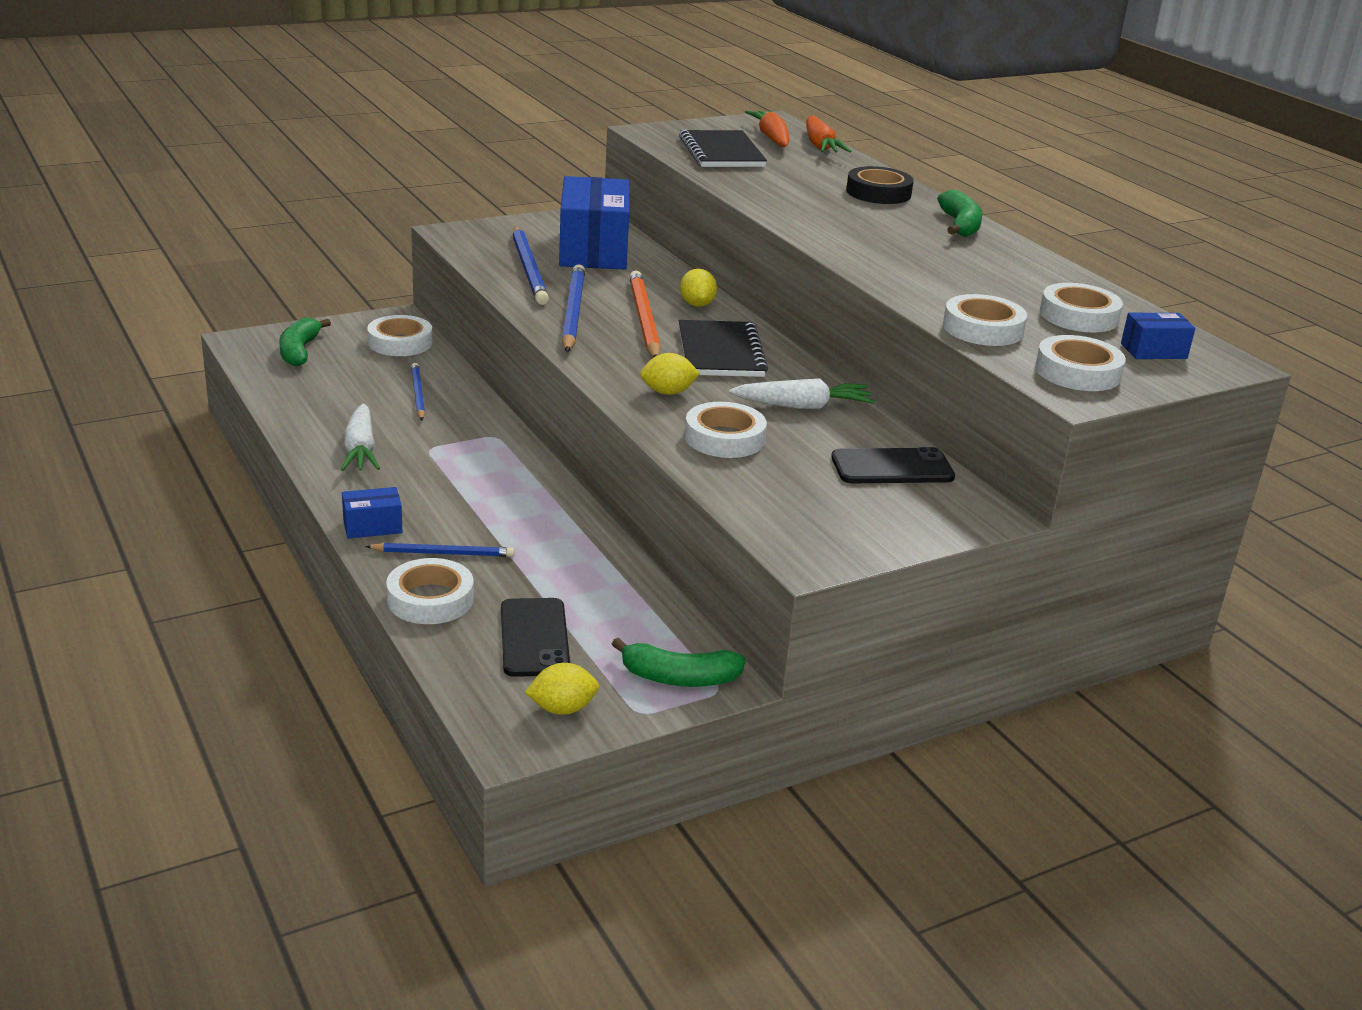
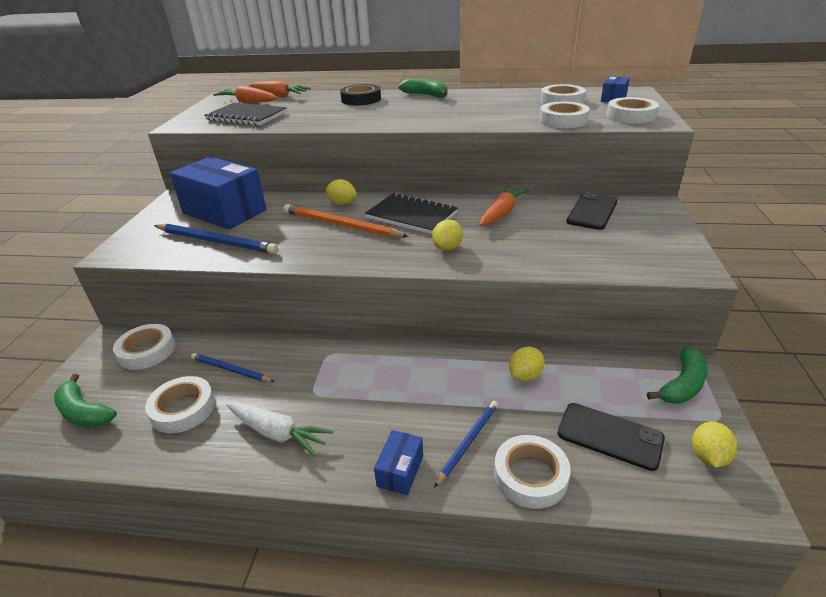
camera: 50 degrees left, 5 degrees up
(573, 312) = (300, 245): blue pencil -> none
(584, 564) = (525, 375): none -> yellow lemon
(724, 438) = (523, 248): white tape -> white tape (183, 409)
(803, 406) = (502, 213): white carrot -> orange carrot

